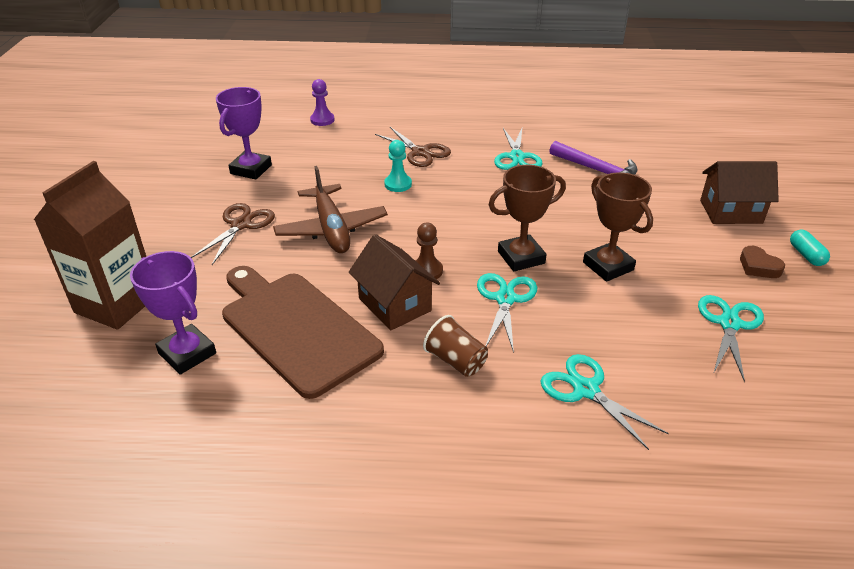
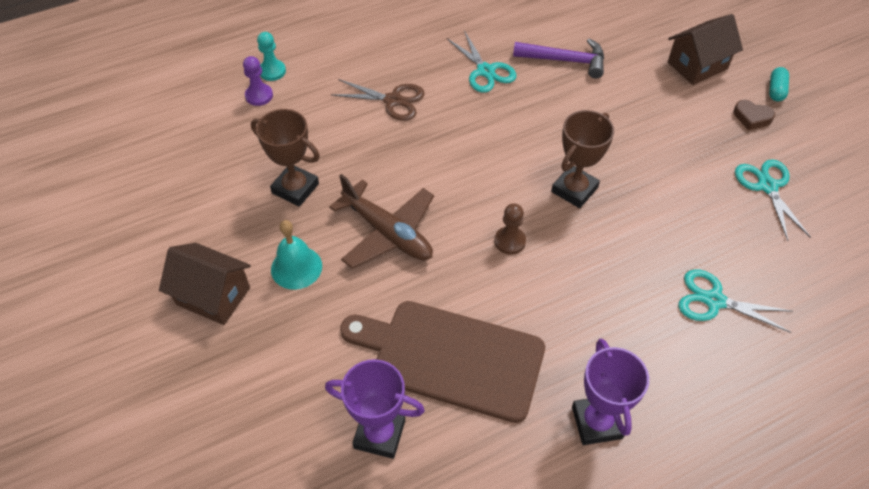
camera: 30 degrees left, 15 degrees up
(116, 304) = (260, 417): brown carton -> none
(241, 225) = (296, 267): brown scissors -> turquoise bell
(251, 169) = (242, 193): purple trophy -> purple trophy (597, 422)
(394, 304) = (512, 291): brown house -> brown house (213, 296)
(398, 184) = (404, 151): turquoise pawn -> turquoise pawn (272, 71)
(456, 361) = (604, 323): brown cup -> none
(505, 299) = (594, 241): turquoise scissors -> none
(608, 266) = (647, 168): brown trophy -> brown trophy (295, 188)
(806, 255) = (776, 90): turquoise capsule -> turquoise capsule turned 60 degrees clockwise

